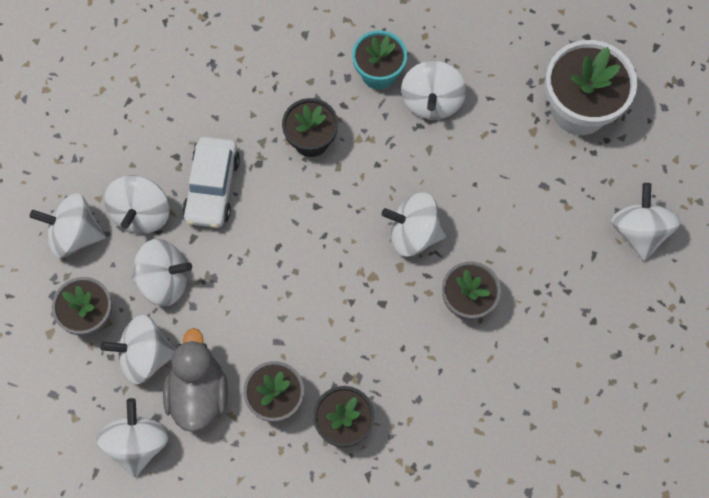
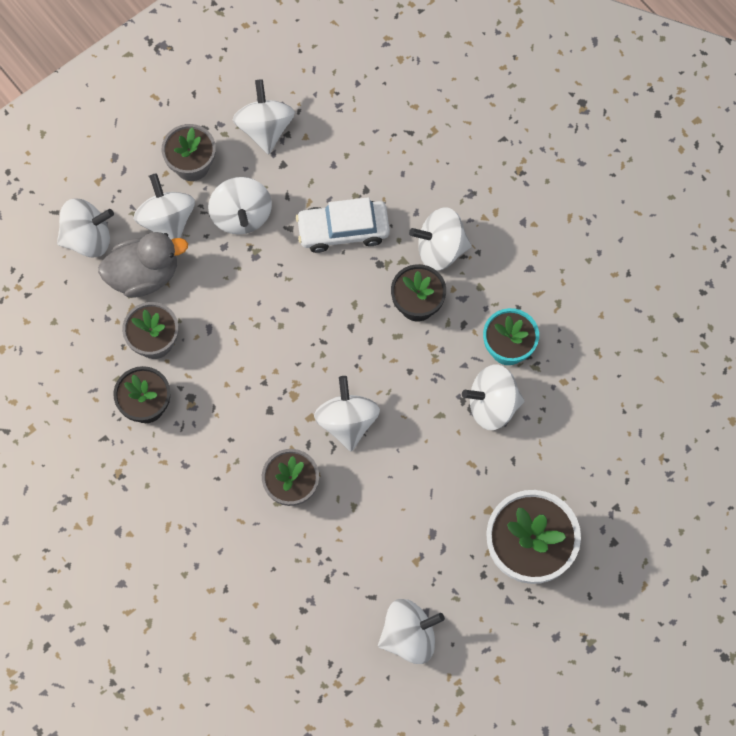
camera: 75 degrees right, 0 degrees up
(142, 213) = (300, 177): white spinning top -> white spinning top (440, 249)

